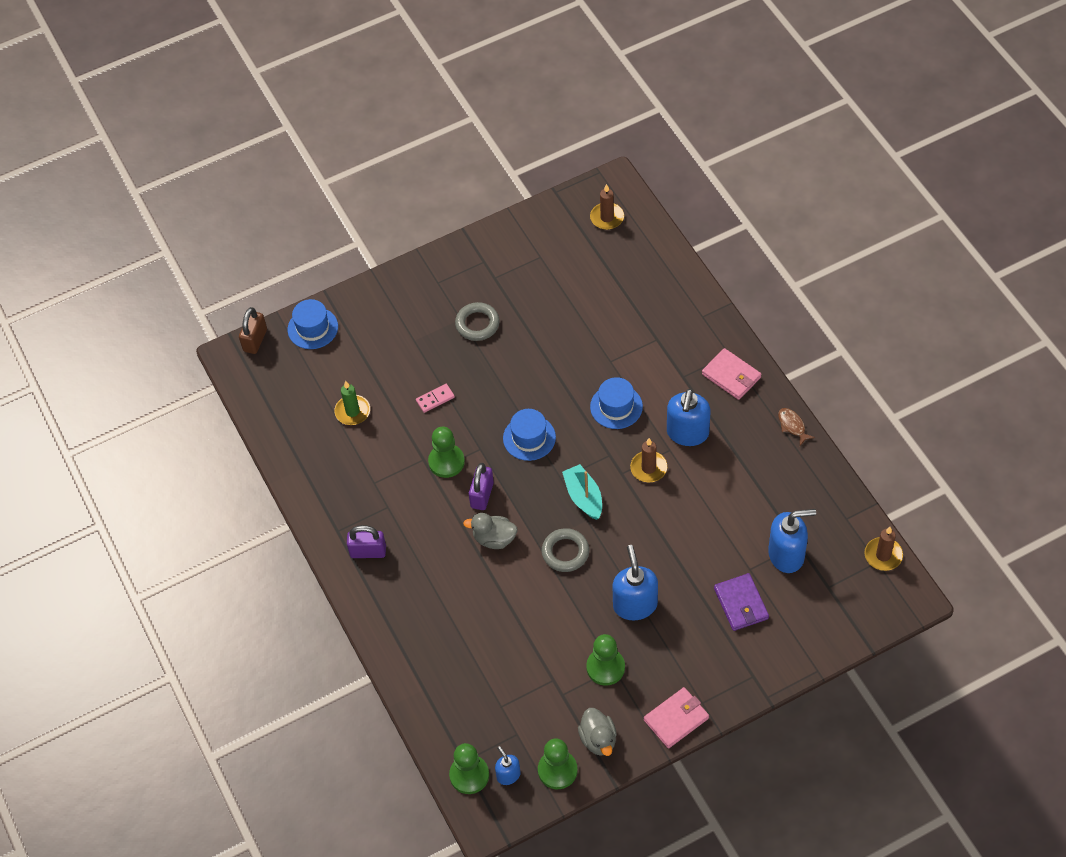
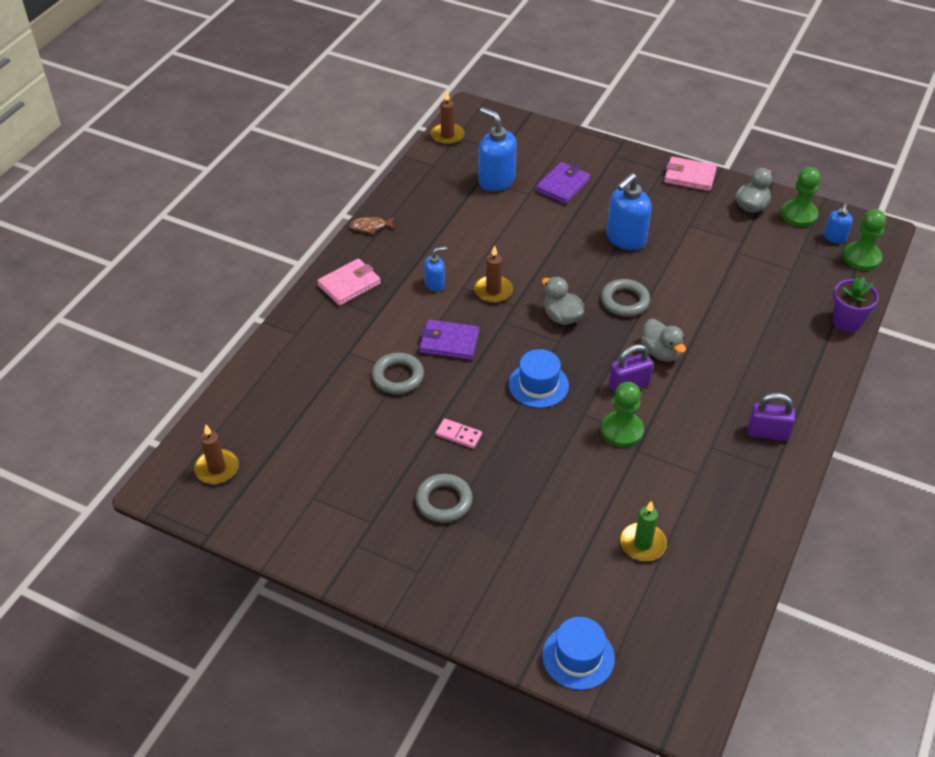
camera: 130 degrees left, 10 degrees down
(255, 340) = (646, 708): brown padlock -> none
(368, 551) = (767, 433): purple padlock -> purple padlock turned 45 degrees counterclockwise
(415, 697) = (846, 322): none -> purple flower pot
(435, 399) = (563, 482): pink domino -> pink domino (458, 435)
(583, 497) = (562, 317): turquoise boat -> grey duck
(605, 667) = (694, 229): green pawn -> none
(607, 356) = (398, 377): none -> grey ring
(616, 406) = (449, 342): blue hat -> purple wallet
(687, 433) = (435, 284): blue soap dispenser -> blue soap dispenser, size x0.54
(731, 376) = (349, 284): pink wallet -> pink wallet turned 45 degrees clockwise
(792, 426) = (370, 227): brown fish -> brown fish turned 60 degrees clockwise

